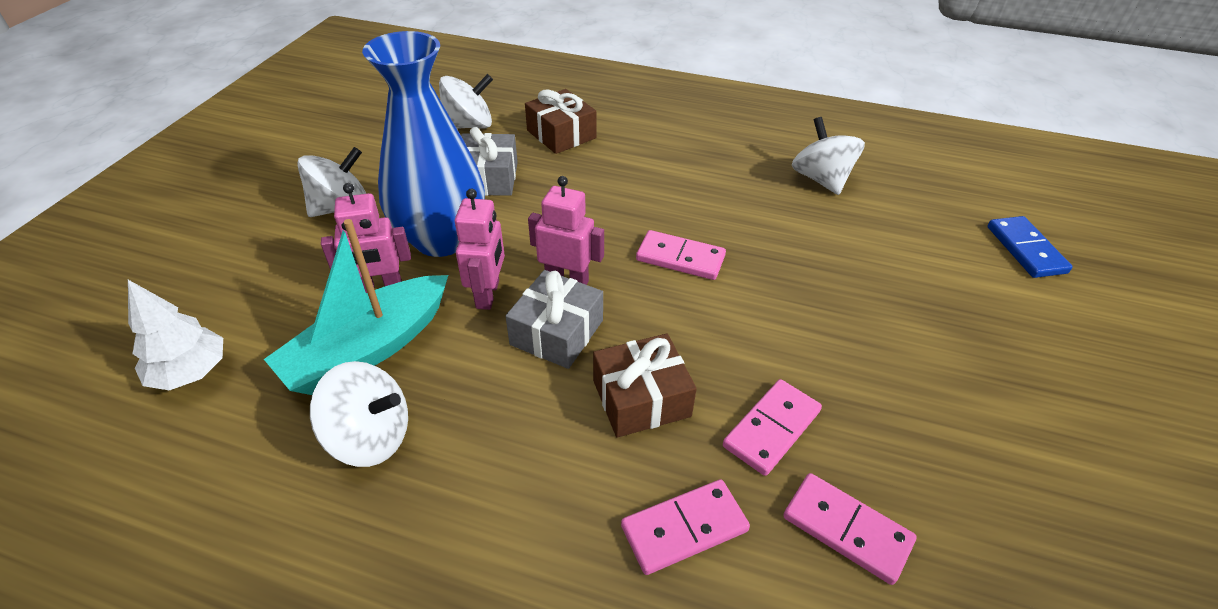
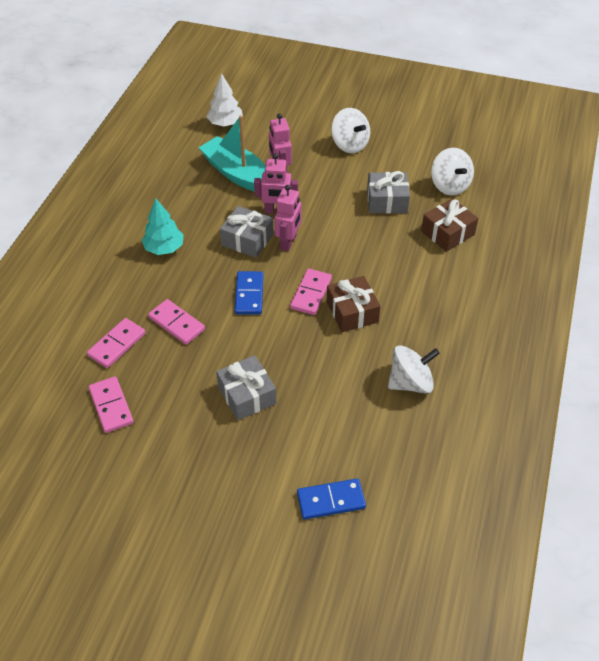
camera: 90 degrees right, 5 degrees up
(370, 437) = (185, 183): white spinning top -> none
(442, 239) = (323, 188): blue vase -> none
(571, 463) = (164, 248): none -> turquoise tree
(641, 398) = (200, 273): brown gift -> brown gift (352, 312)
(684, 528) = (126, 286): pink domino -> pink domino (111, 406)
(689, 328) = (249, 294): none -> blue domino
(897, 329) = (246, 395): none -> grey gift

